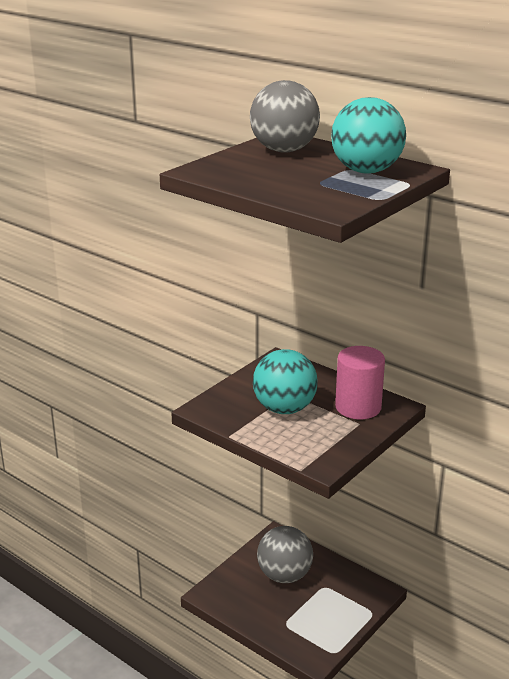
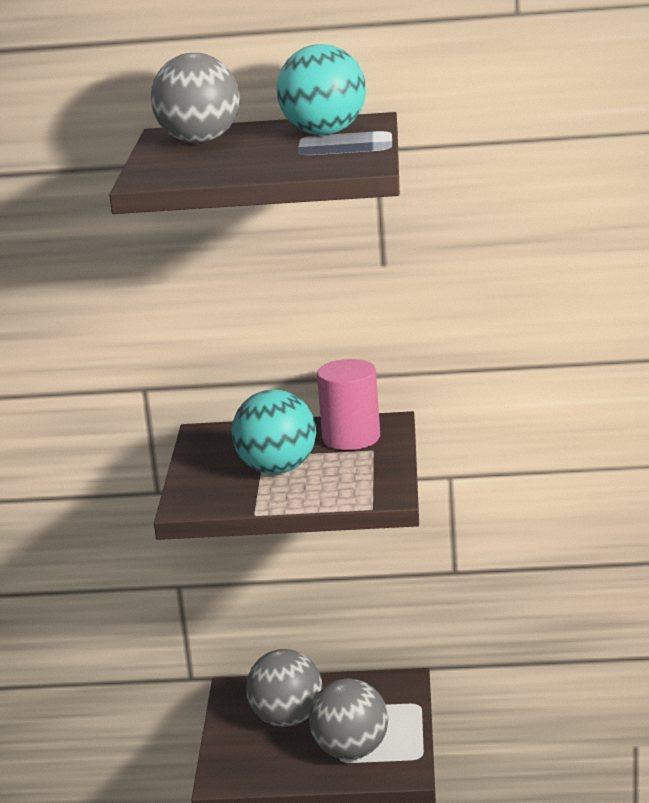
camera: 35 degrees left, 5 degrees down
(298, 621) = (351, 751): none -> grey ball

